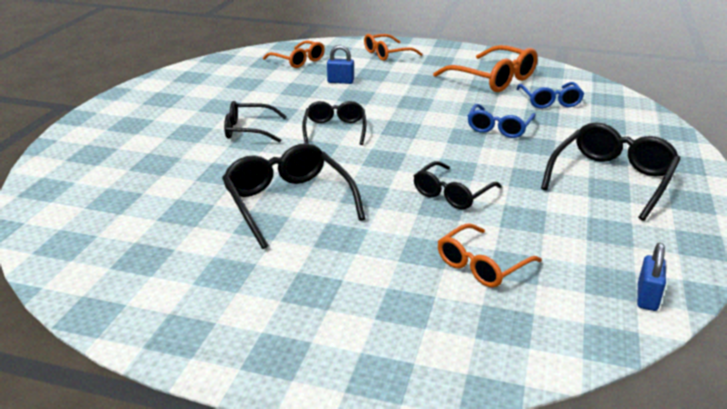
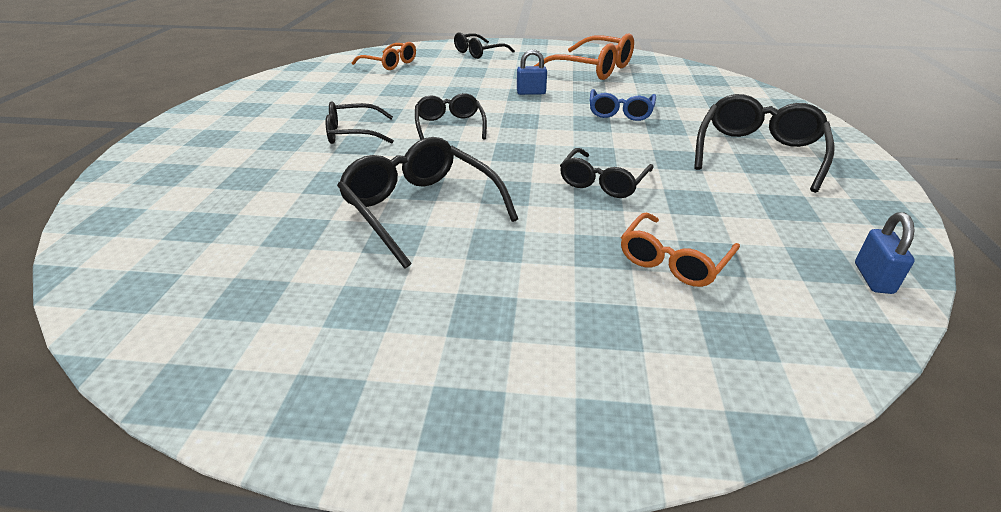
camera: 10 degrees left, 5 degrees up
(340, 81) = (440, 80): blue padlock -> blue padlock (531, 93)
(387, 54) = (479, 53): orange glasses -> black glasses
(550, 101) = (657, 85): blue glasses -> none

